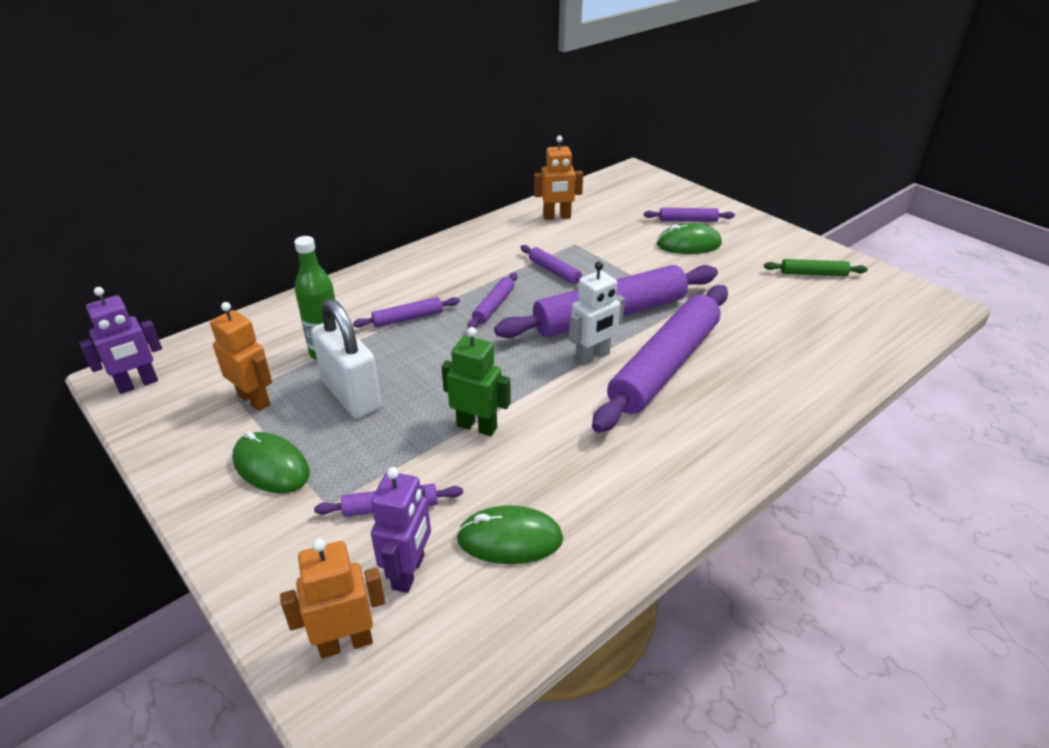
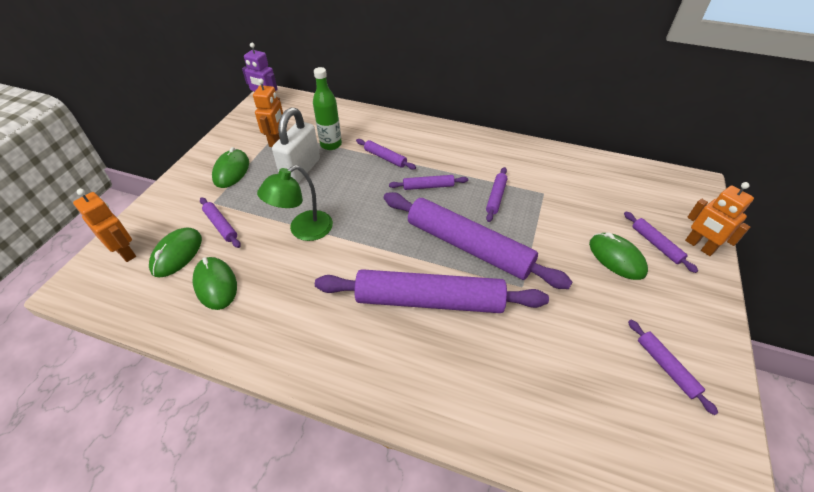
camera: 60 degrees right, 10 degrees up
(409, 572) = (177, 254): purple robot -> green mouse
(477, 426) = (303, 230): green robot -> green lamp
(557, 217) = (570, 170): orange robot -> orange robot (699, 246)
(592, 357) = (410, 256): white robot -> none
(813, 273) = (666, 367): green rolling pin -> purple rolling pin

